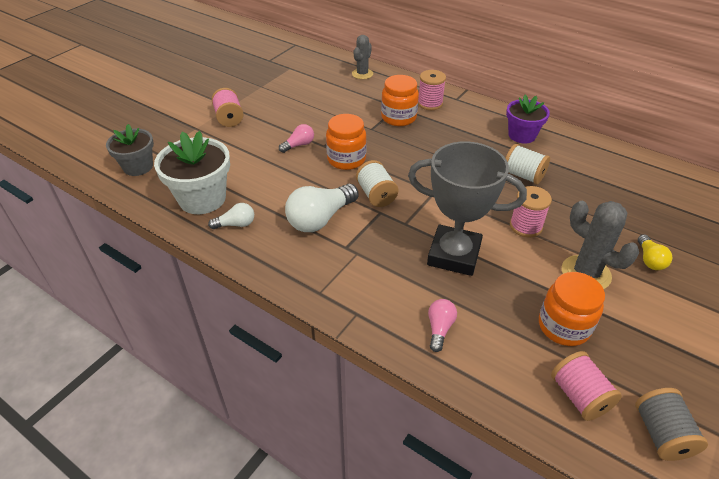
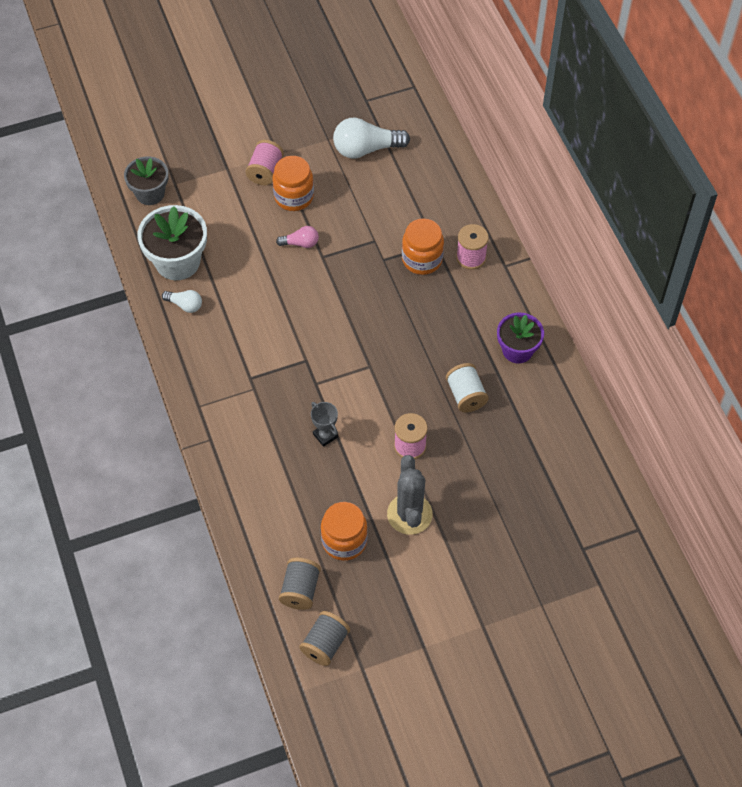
camera: 35 degrees right, 15 degrees up
(320, 219) = (253, 338): white light bulb -> white light bulb (366, 149)
(346, 159) = (327, 285): orange jar -> orange jar (294, 197)
(362, 74) = (443, 175): grey cactus -> none
(376, 195) = (318, 340): white spool -> none
(439, 328) = (256, 487): pink light bulb -> none
(454, 255) = (325, 435): grey trophy -> grey trophy, size x0.42
(579, 396) = (300, 590): pink spool -> grey spool
(649, 260) = (475, 536): yellow light bulb -> none

